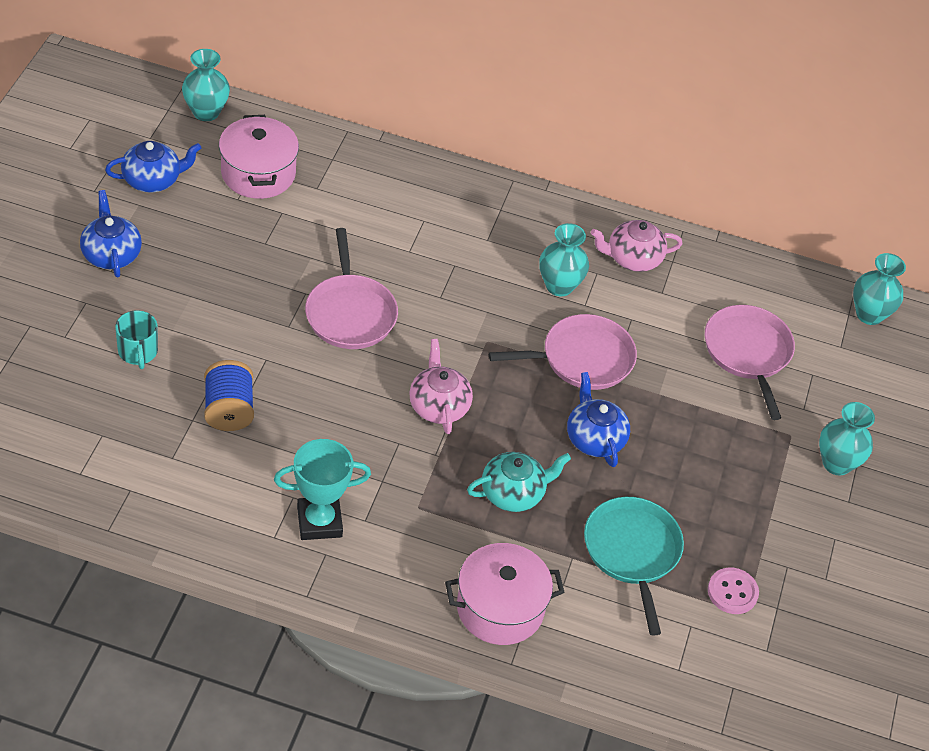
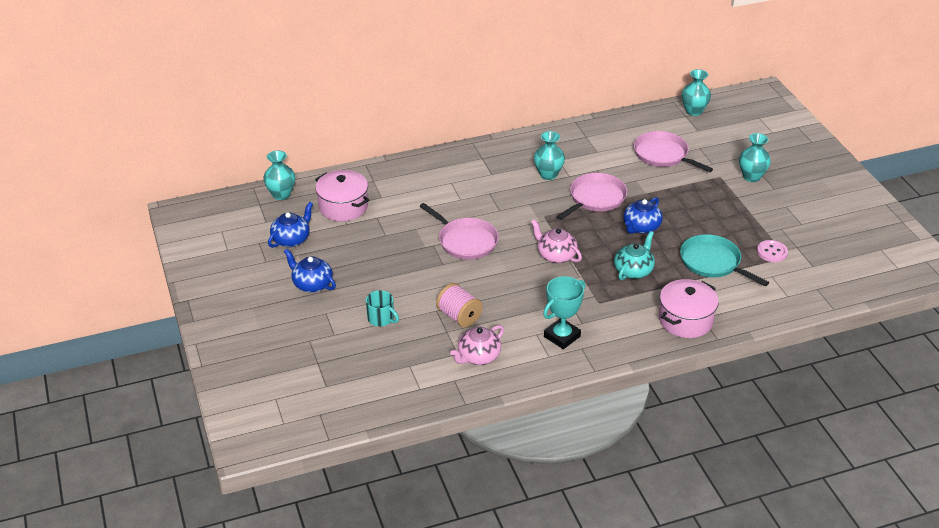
camera: 30 degrees left, 10 degrees down
(229, 410) = (459, 316): blue spool -> pink spool
(594, 439) = (641, 227): blue teapot -> blue teapot turned 90 degrees counterclockwise
(633, 258) = (567, 145): pink teapot -> pink teapot (478, 356)

